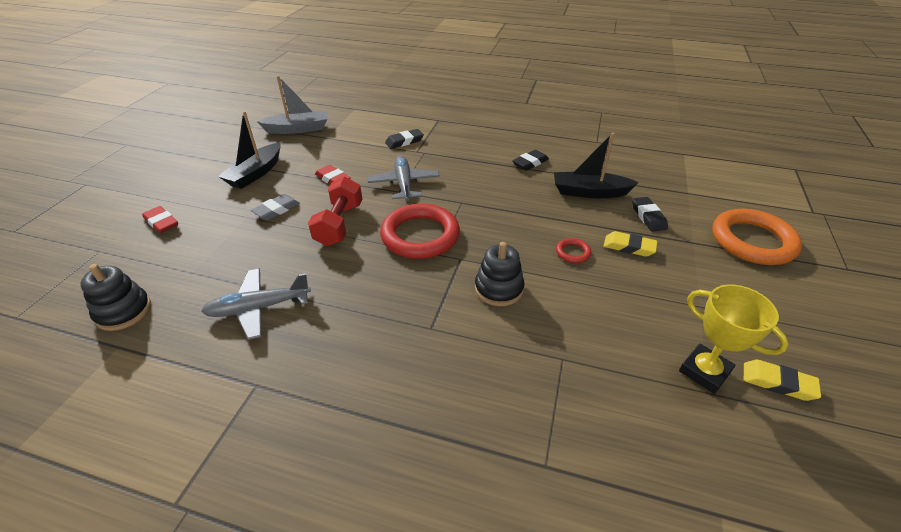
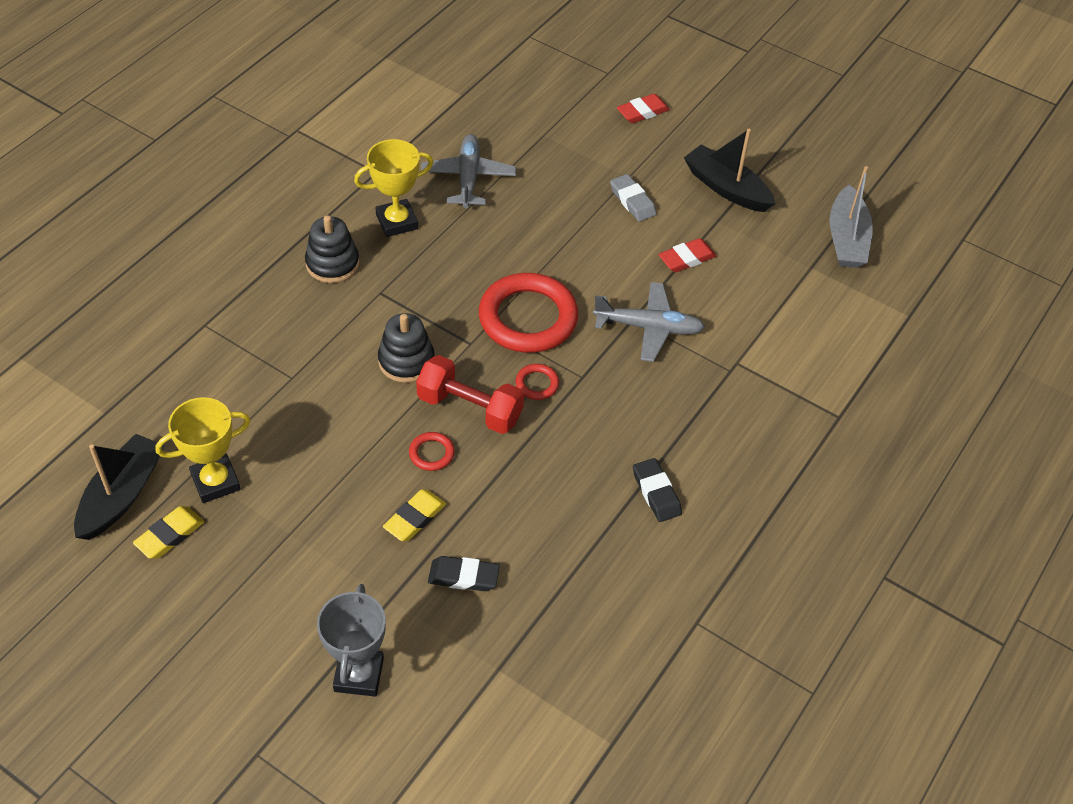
camera: 105 degrees right, 10 degrees up
(123, 311) = (506, 95): black stacking toy -> black stacking toy (332, 264)
(333, 343) = (397, 222): none -> yellow trophy
(339, 224) = (580, 251): red dumbbell -> red dumbbell (470, 408)
(404, 141) = (772, 354): black eraser -> none
(479, 219) = (537, 384): none -> red ring
(589, 192) = (549, 534): black boat -> black boat (121, 495)
(752, 241) = (358, 674): orange ring -> grey trophy

